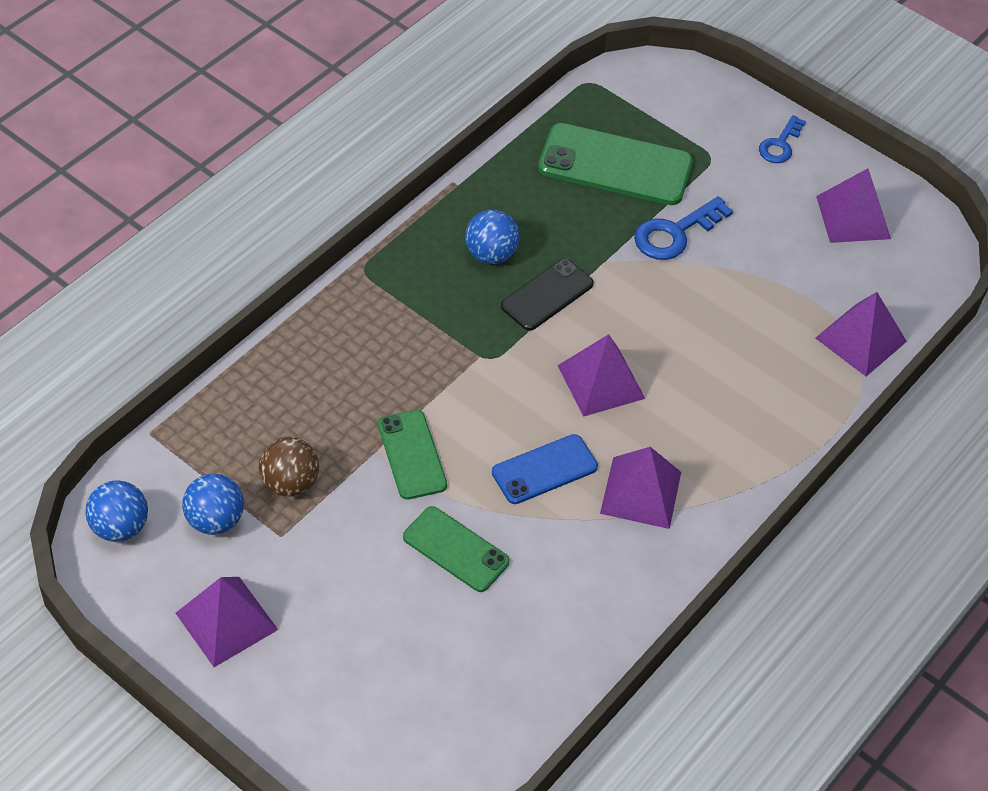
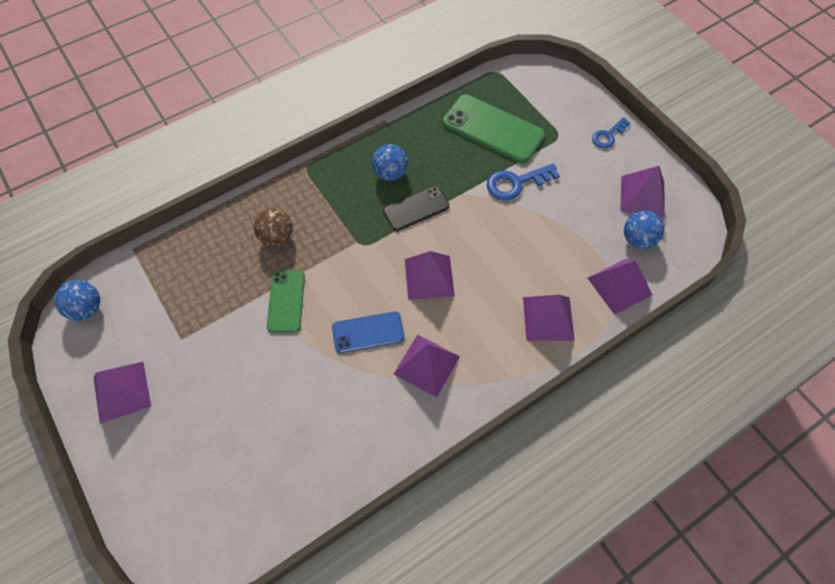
camera: 20 degrees right, 10 degrees up
(215, 520) = (145, 318): blue ball -> blue ball (637, 239)
(290, 483) = (202, 303): brown ball -> brown ball (277, 237)
(455, 549) = (287, 377): green phone -> none
(781, 400) = (548, 318): none -> purple pyramid

